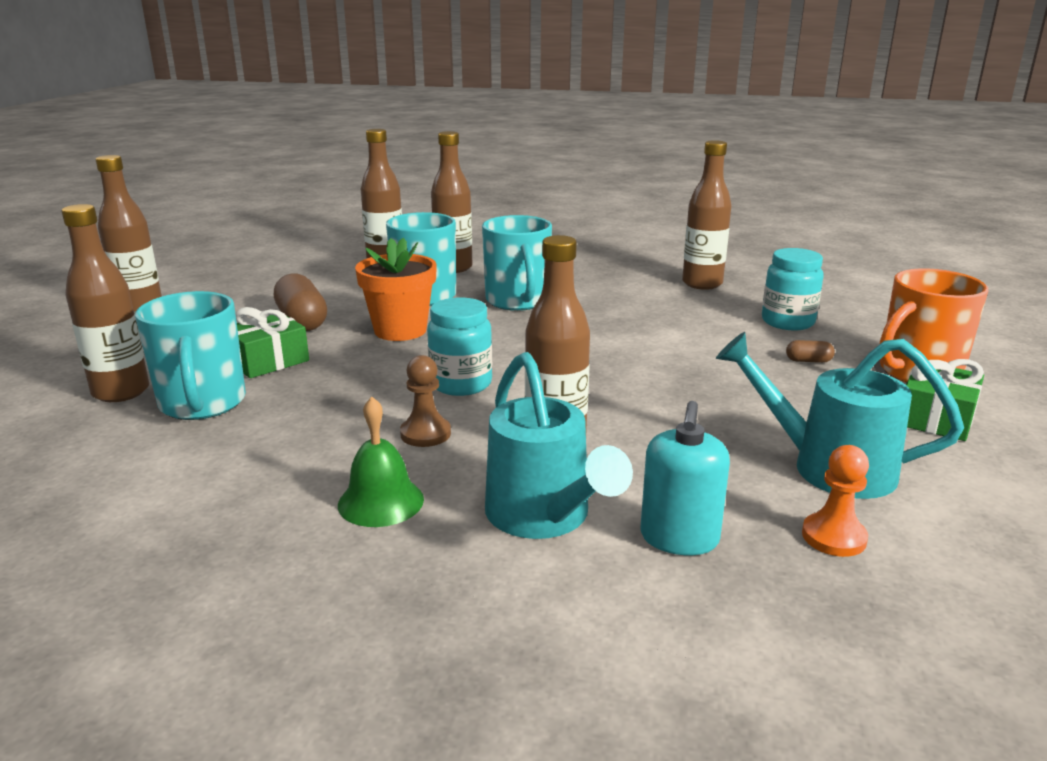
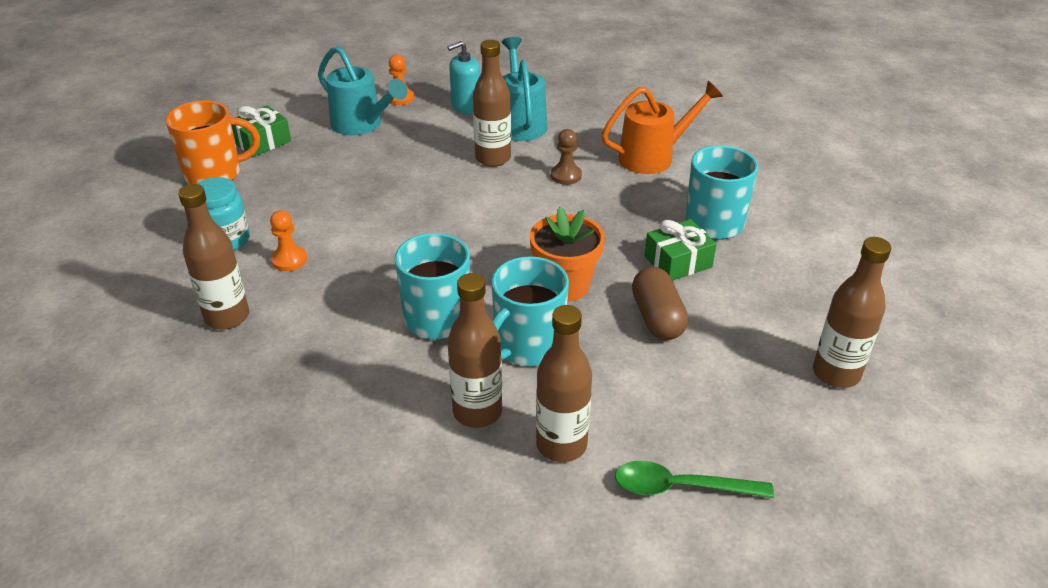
camera: 165 degrees left, 15 degrees up
(121, 392) = (779, 243): brown bottle -> none
(271, 485) = (654, 157): none -> orange watering can
(300, 258) = (681, 487): none -> green spoon
(381, 501) = (596, 140): green bell -> none
(461, 384) = (532, 212): turquoise jar -> none
(679, 538) = (466, 106): turquoise soap dispenser -> turquoise soap dispenser turned 150 degrees counterclockwise
(701, 317) = (289, 260): none -> orange pawn
(808, 361) = (271, 195): brown capsule -> none

